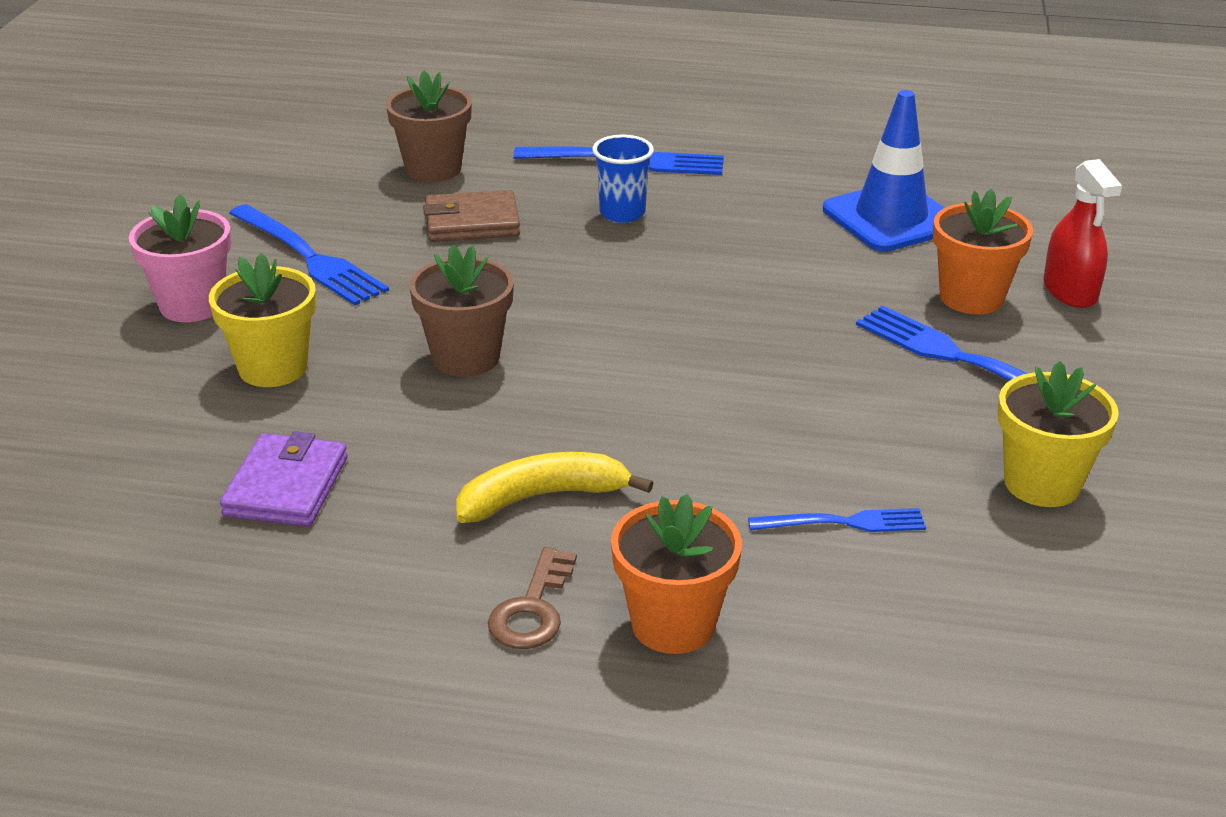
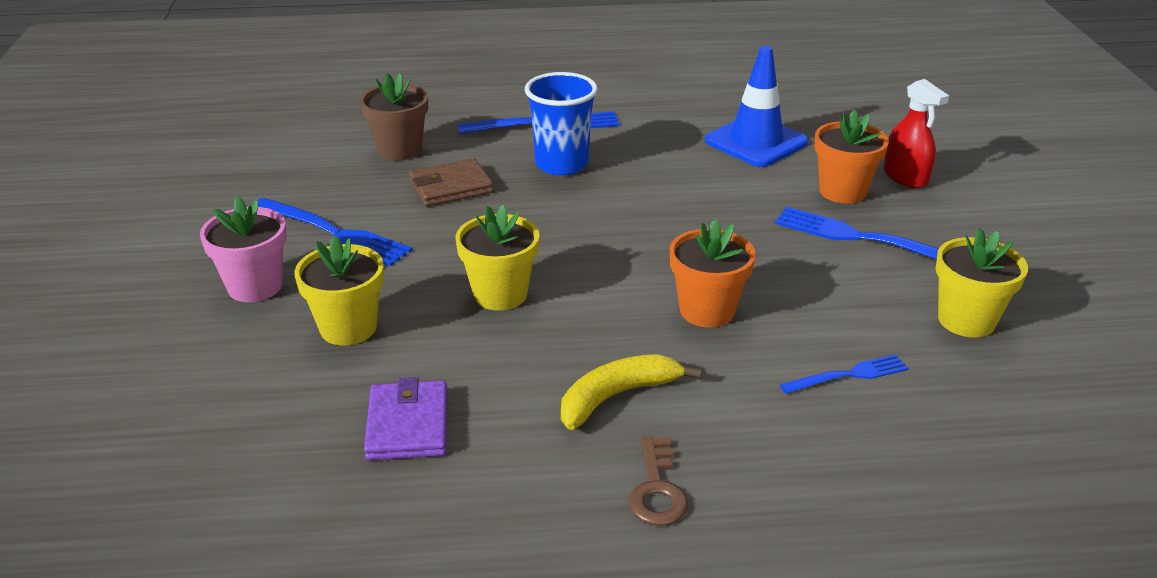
camera: 15 degrees left, 0 degrees up
(466, 358) = (500, 294): brown flower pot -> yellow flower pot
(622, 213) = (561, 164): blue cup -> blue cup, size x1.51
(673, 624) = (769, 480): orange flower pot -> orange flower pot (707, 311)

